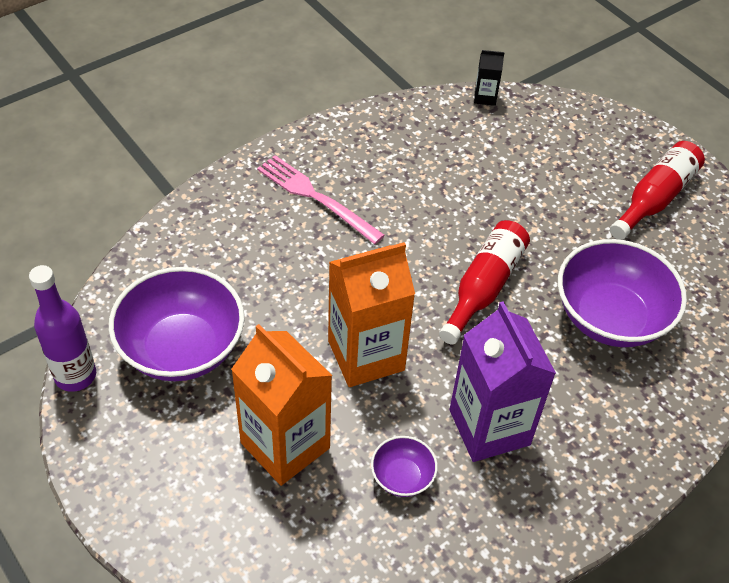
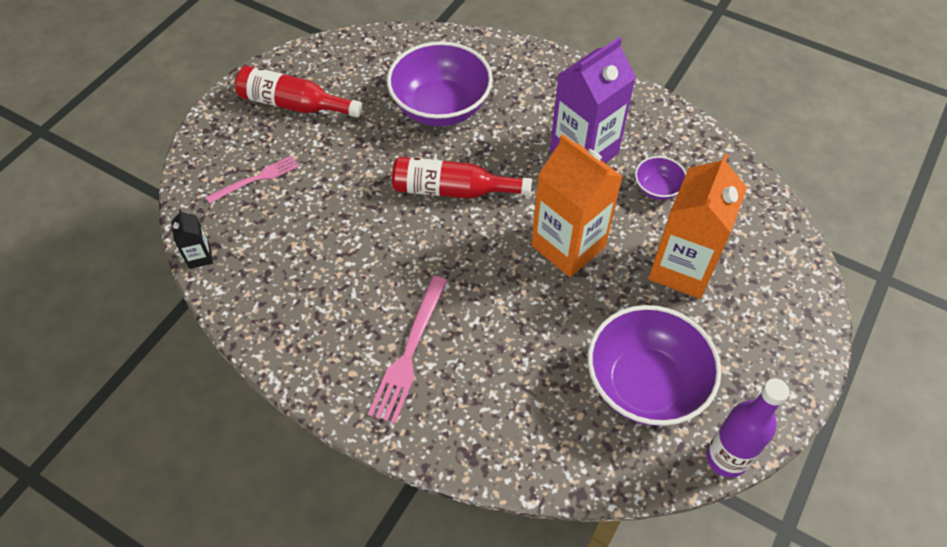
camera: 110 degrees left, 5 degrees up
(560, 149) = (256, 179): none -> pink fork

